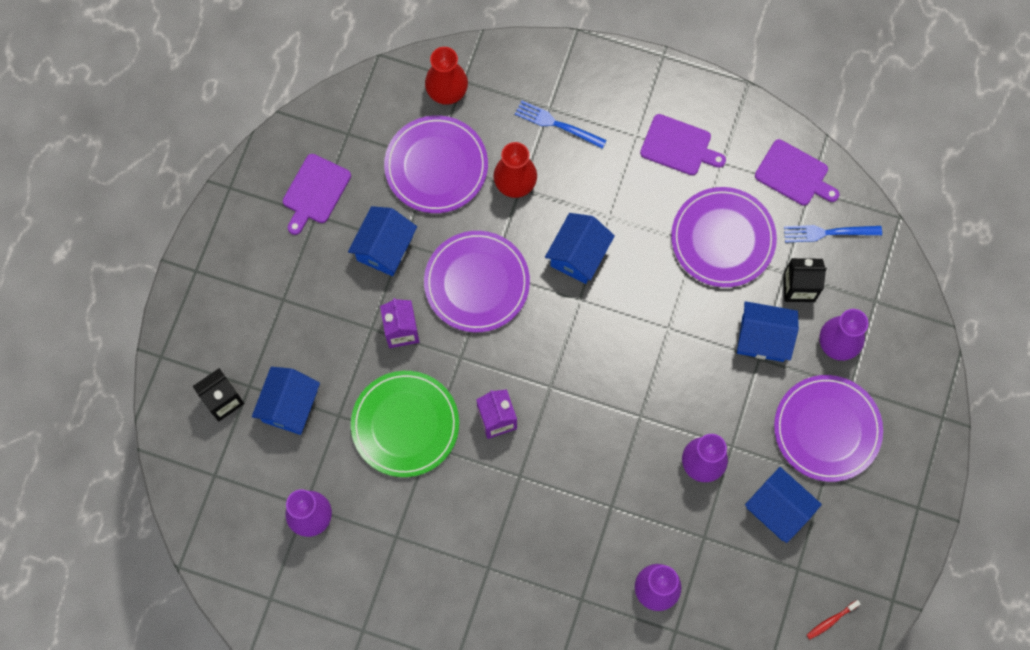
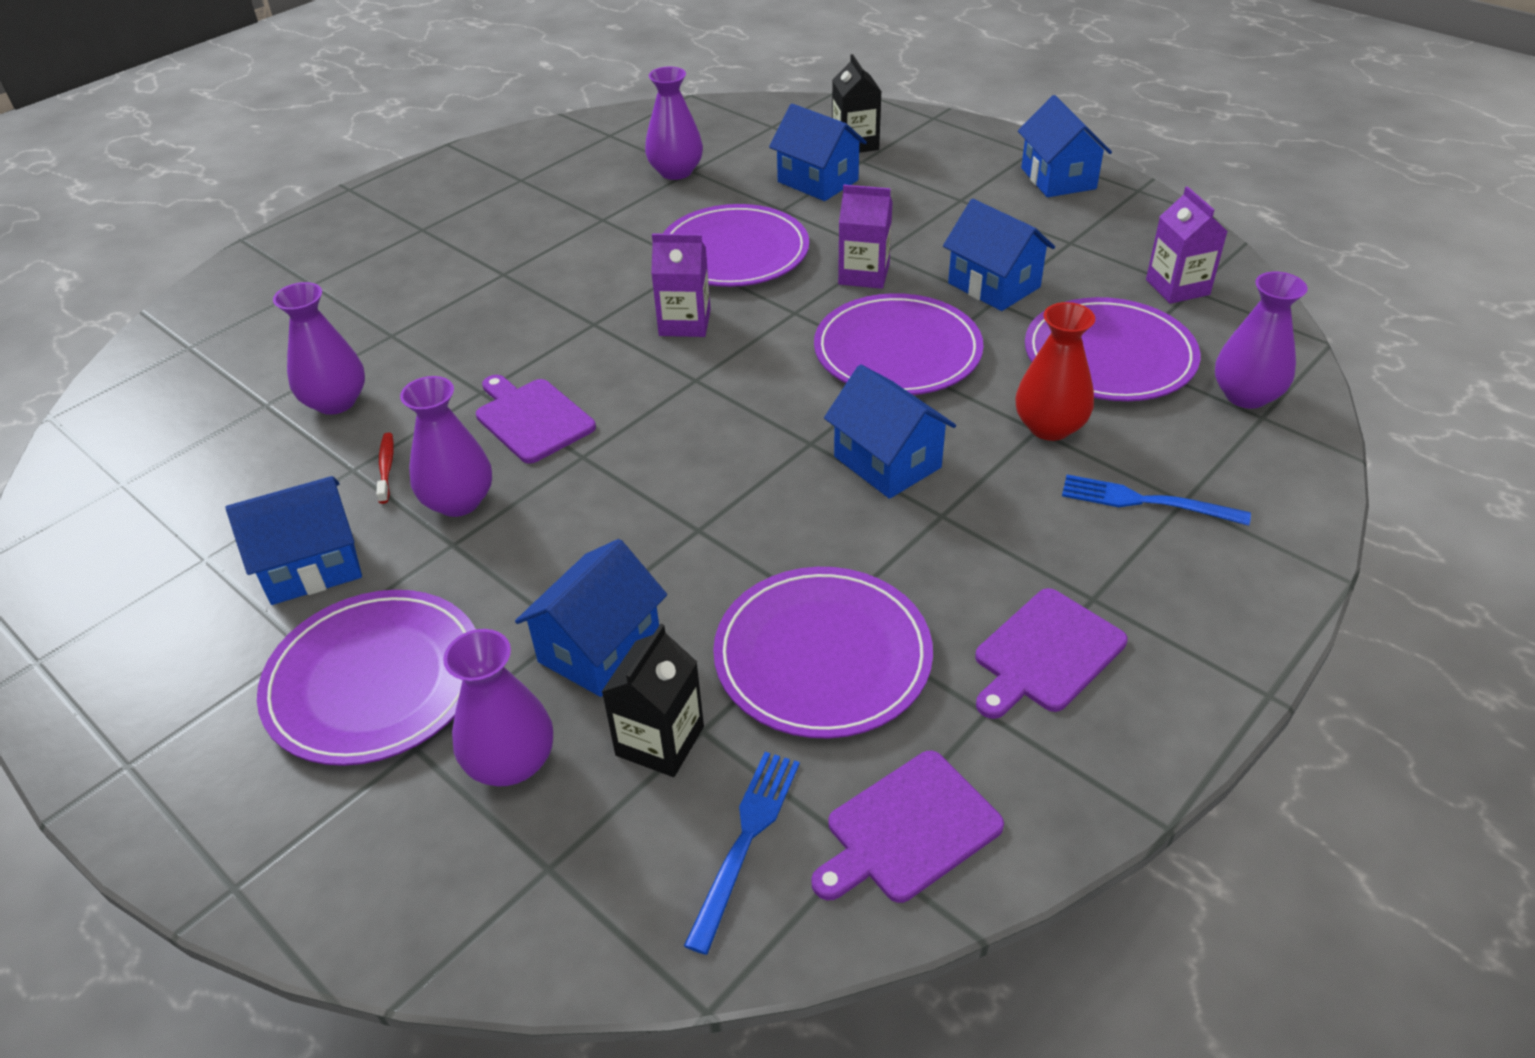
camera: 115 degrees right, 30 degrees down
(230, 243) = (1058, 178): none -> blue house
(315, 192) = (1107, 248): purple cutting board -> purple cutting board (532, 418)
(347, 142) = (1177, 287): none -> purple carton
(405, 424) = (734, 252): green plate -> purple plate
(447, 90) = (1246, 395): red vase -> purple vase
(557, 124) = (1146, 501): blue fork -> blue fork turned 120 degrees counterclockwise
(831, 621) = (97, 570): red toothbrush -> red toothbrush (386, 467)

